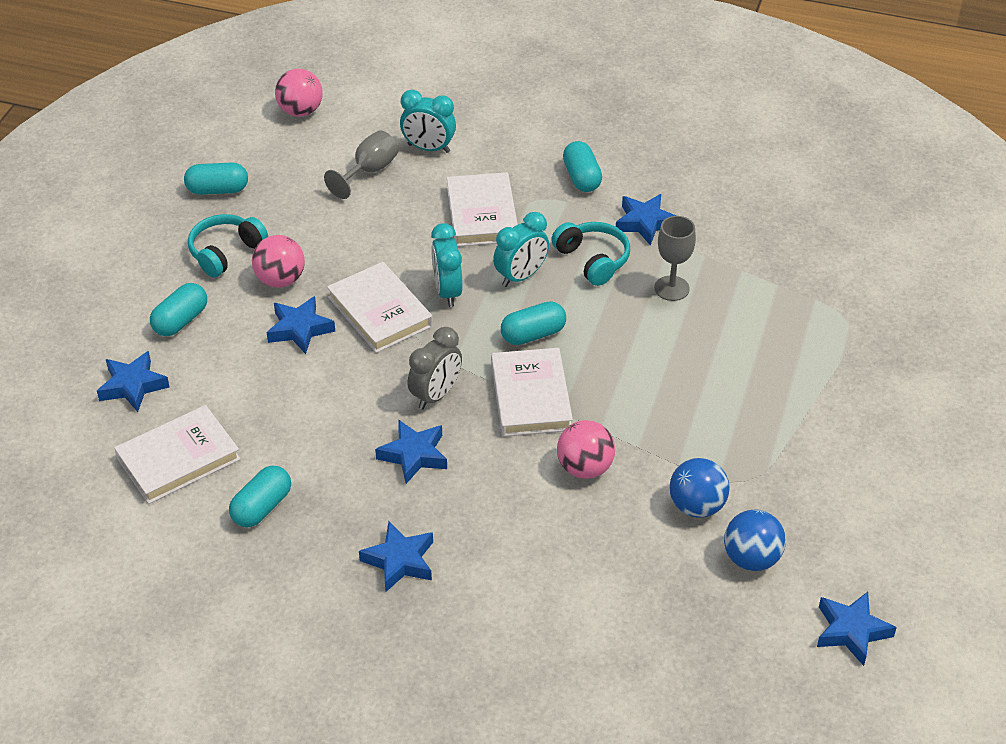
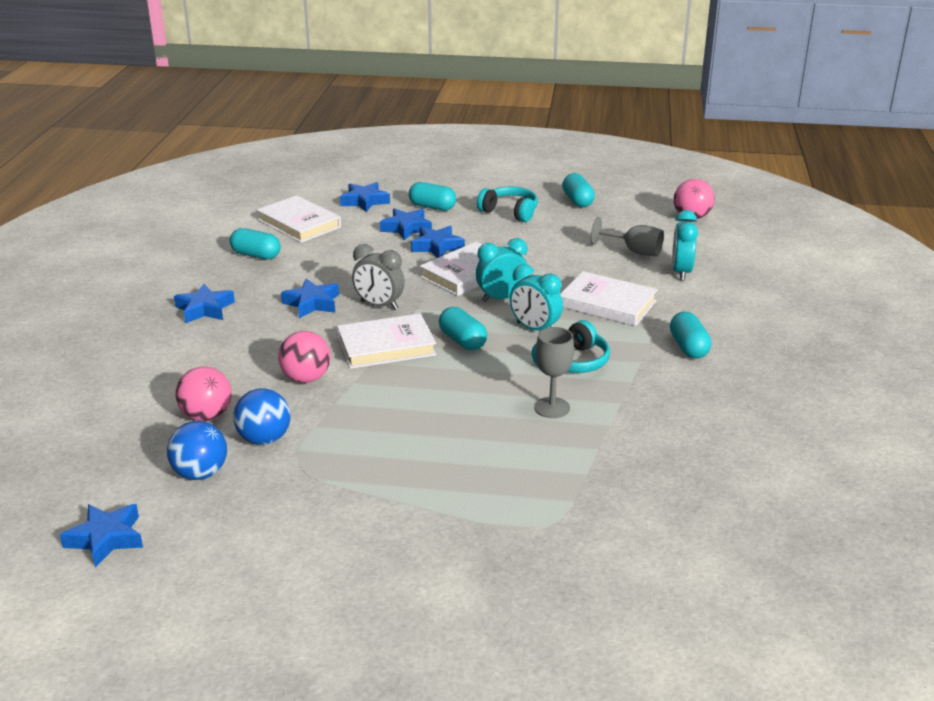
camera: 80 degrees right, 15 degrees down
(280, 280) = (488, 234): pink ball -> pink ball (206, 416)
(482, 214) = (607, 304): white book -> white book turned 45 degrees clockwise
(582, 178) = (688, 347): turquoise capsule -> turquoise capsule turned 75 degrees counterclockwise
(645, 223) = (641, 386): blue star -> blue star (406, 228)

